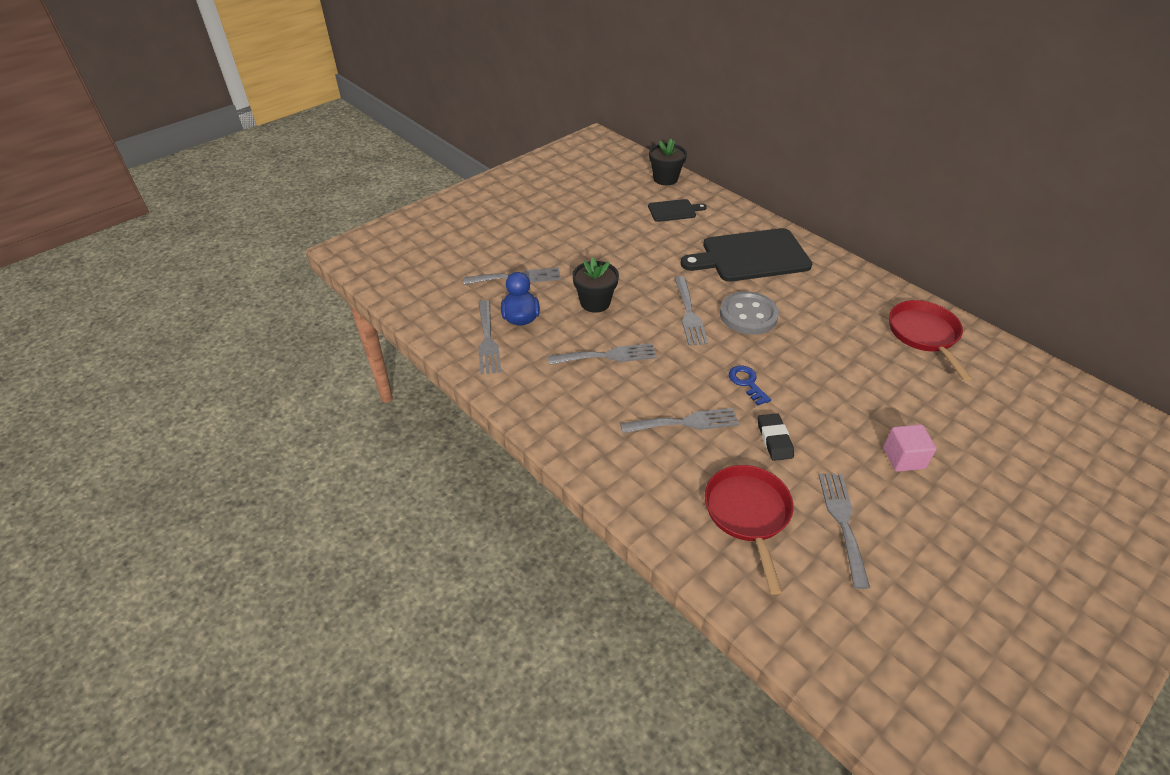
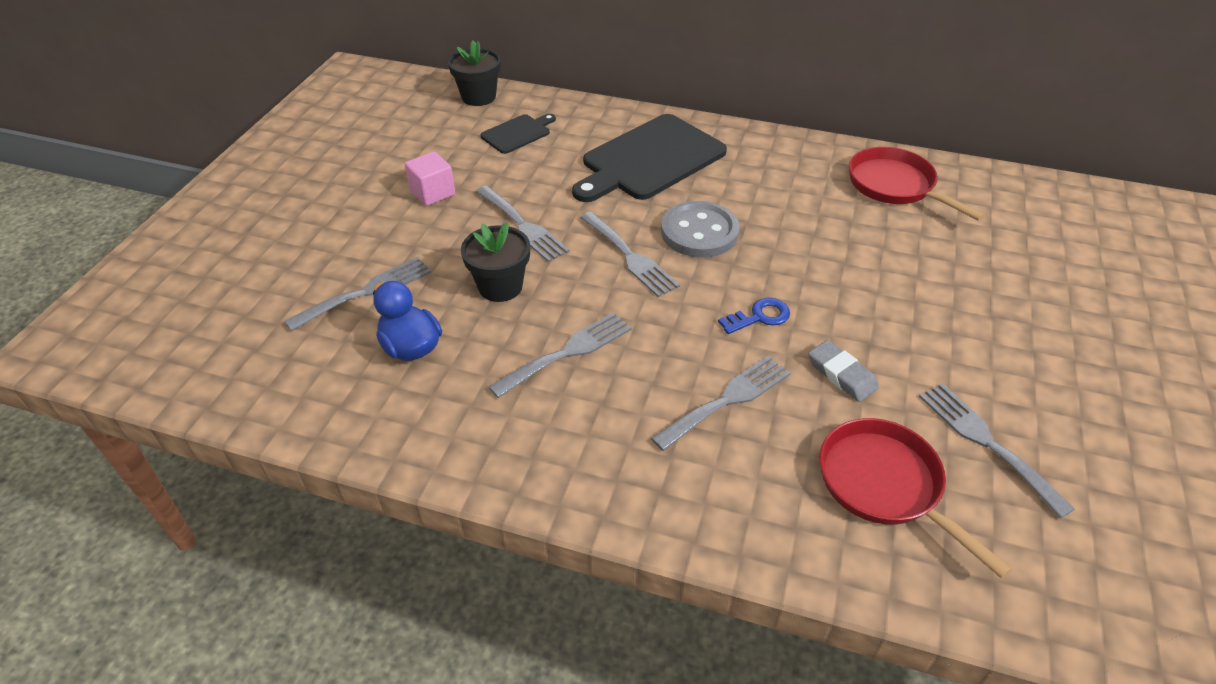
camera: 30 degrees left, 0 degrees up
(487, 340) = (384, 399): grey fork -> grey fork (523, 226)
(747, 383) = (759, 317): blue key -> blue key turned 120 degrees clockwise
(774, 439) = (841, 374): black eraser -> grey eraser
(903, 458) = (983, 335): pink cube -> pink cube (433, 193)

